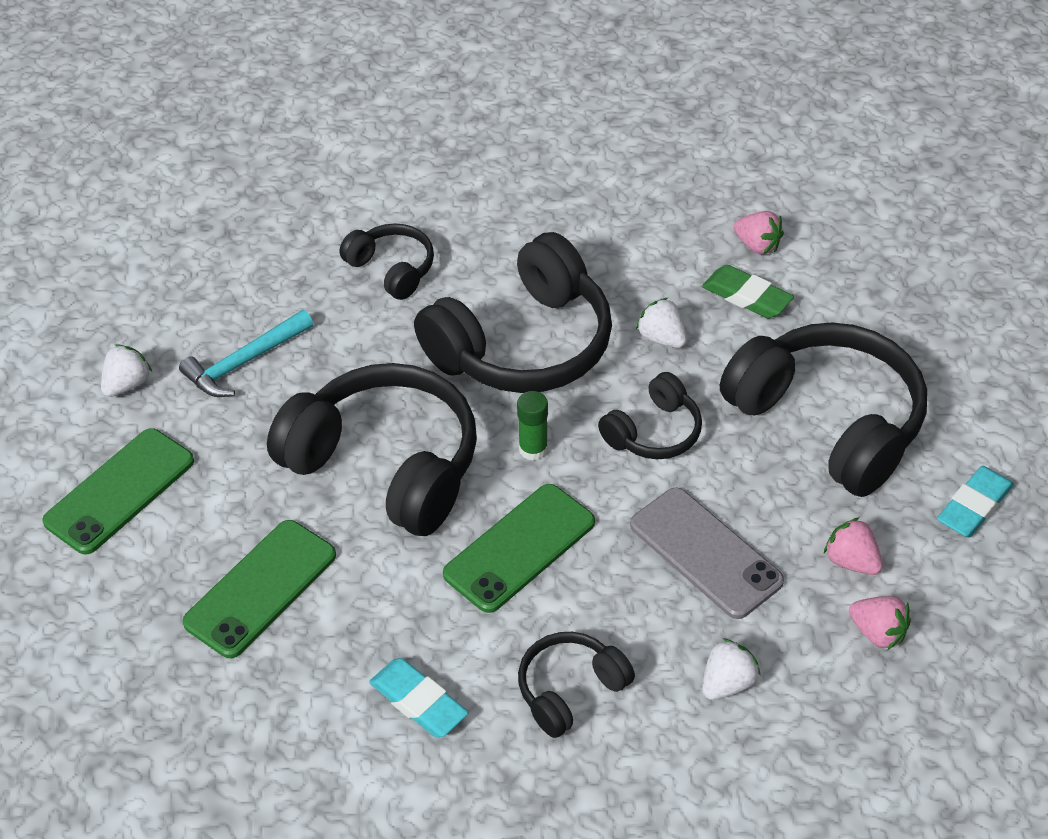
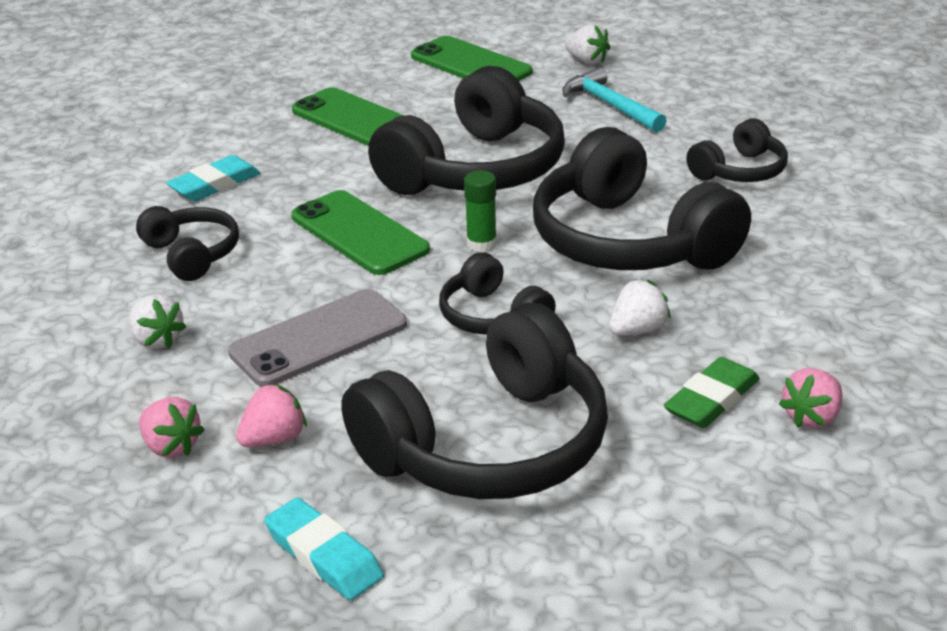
camera: 95 degrees right, 15 degrees down
(877, 633) = (171, 446): pink strawberry -> pink strawberry turned 90 degrees counterclockwise

